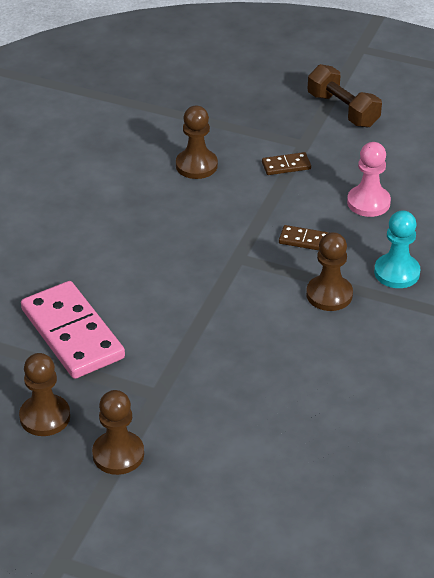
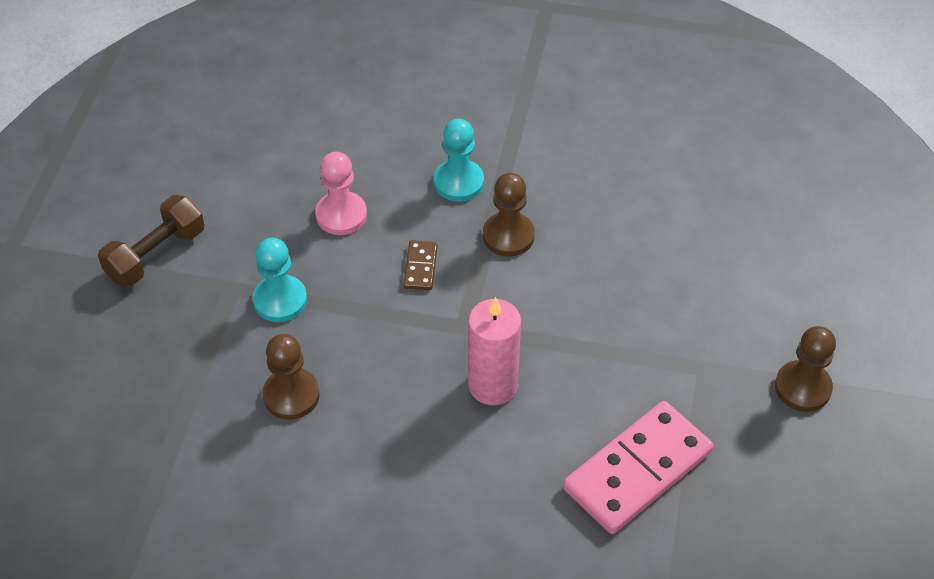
camera: 100 degrees left, 10 degrees up
(45, 417) = (775, 468): brown pawn -> none
(176, 266) = (493, 385): none -> pink candle
(286, 165) = (280, 300): brown domino -> turquoise pawn

